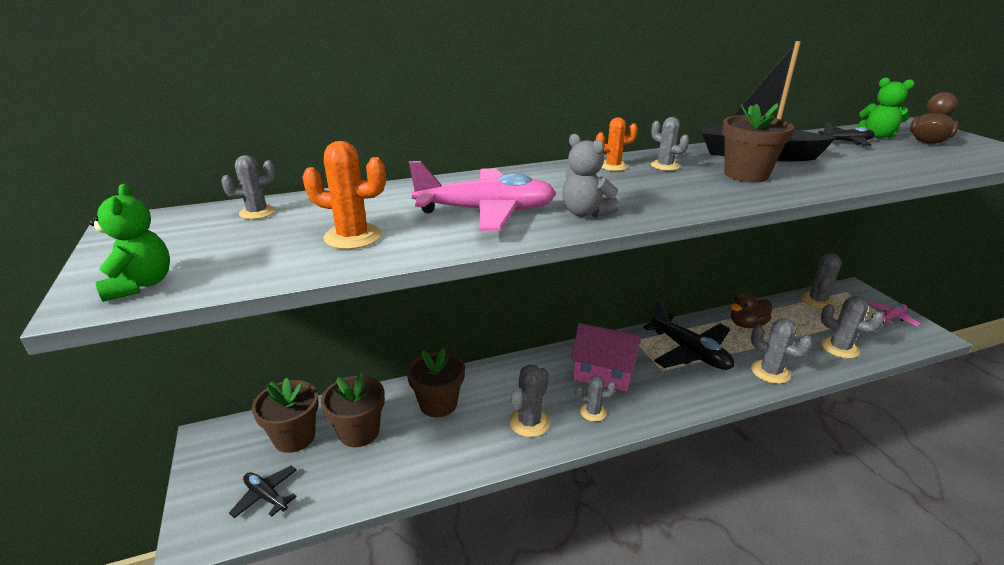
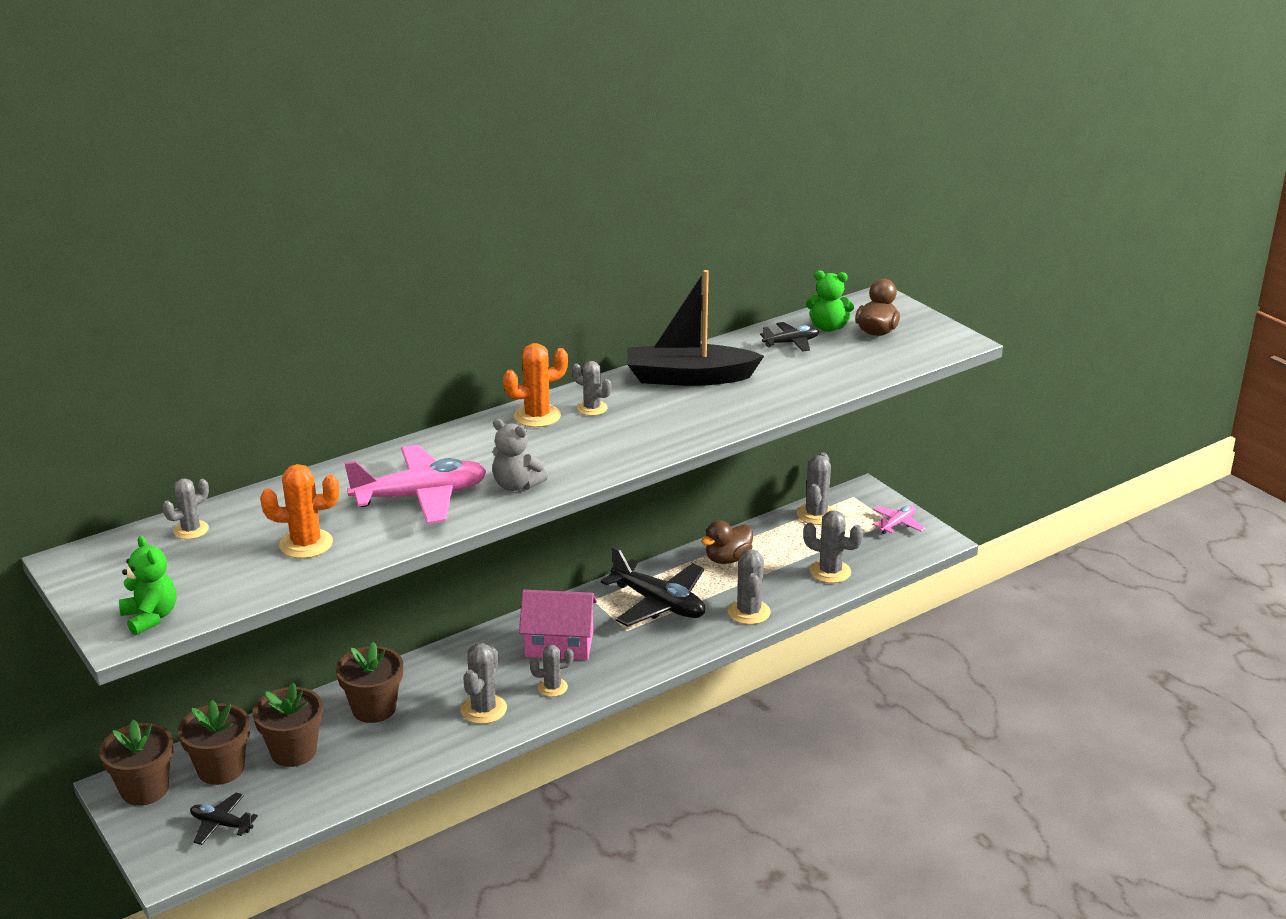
camera: 15 degrees left, 0 degrees up
(613, 166) = (537, 416): orange cactus -> orange cactus, size x1.52
(746, 174) = (674, 411): brown flower pot -> brown flower pot (144, 789)
(770, 372) = (748, 612): grey cactus -> grey cactus turned 60 degrees clockwise

